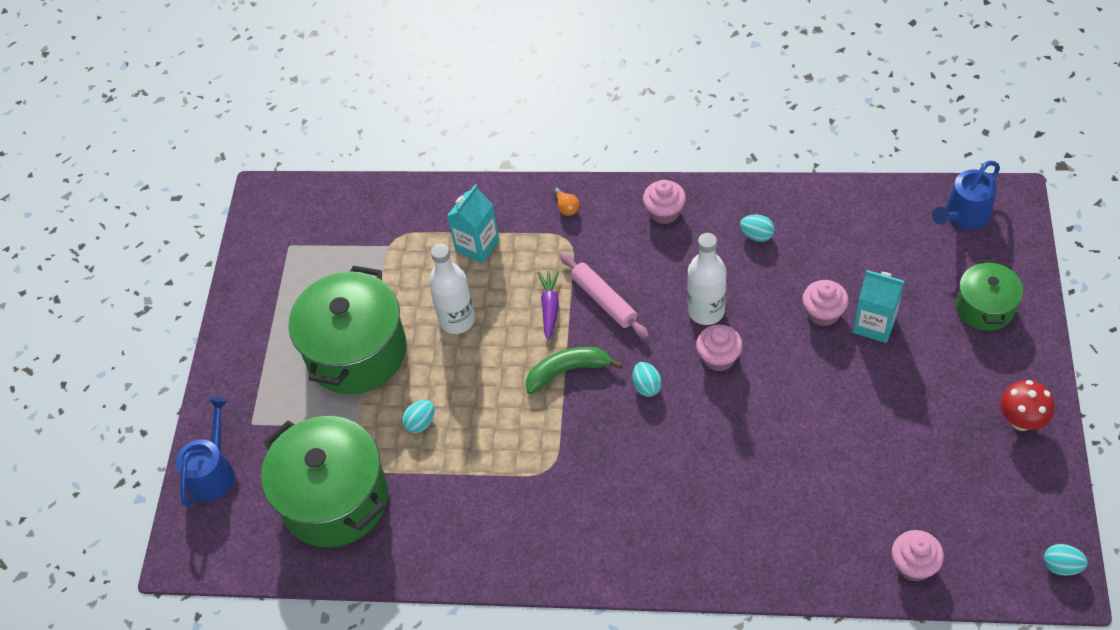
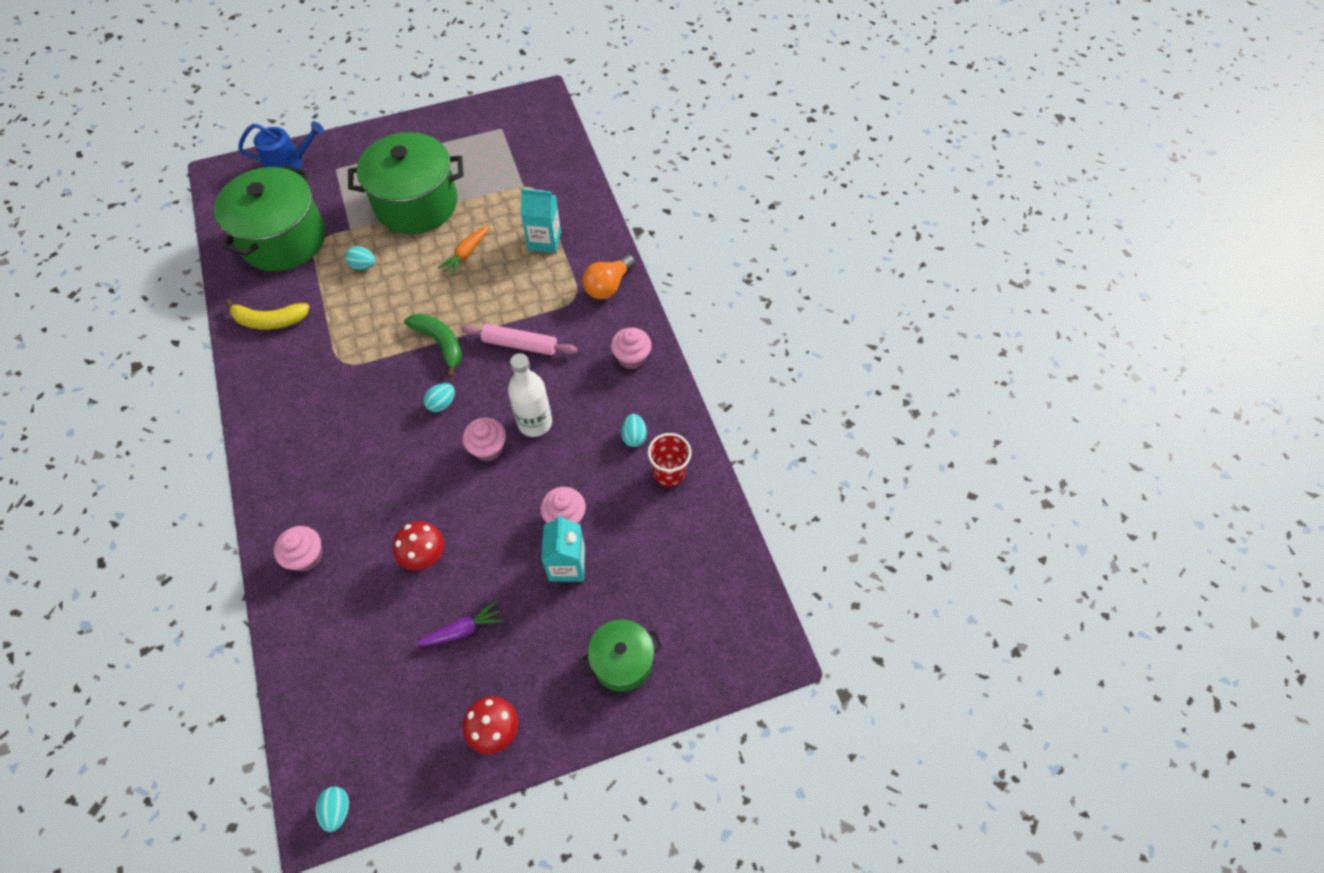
camera: 60 degrees right, 5 degrees up
(453, 533) = (269, 321): none -> yellow banana
(457, 320) = (466, 254): white bottle -> orange carrot
(550, 307) = (500, 310): purple carrot -> purple carrot (462, 630)
(566, 207) = (608, 286): orange light bulb -> orange light bulb, size x1.84
(604, 300) = (520, 344): pink rolling pin -> pink rolling pin turned 75 degrees clockwise
(807, 220) = (669, 473): none -> red cup
(822, 439) = (425, 556): none -> red mushroom
(914, 565) = (311, 671): pink cupcake -> pink cupcake (306, 556)
(964, 215) = (732, 612): blue watering can -> none

